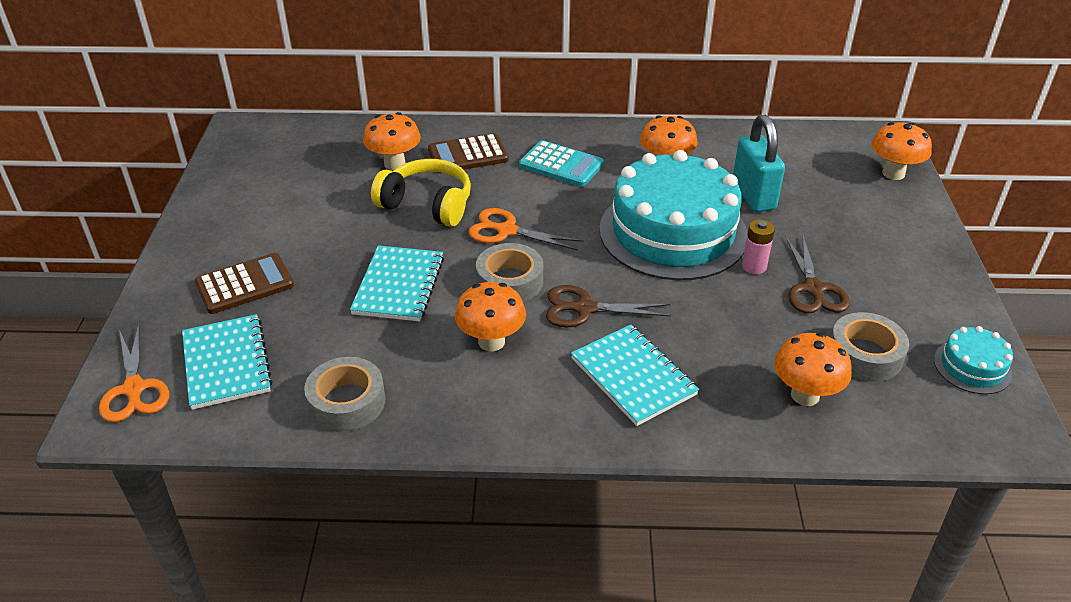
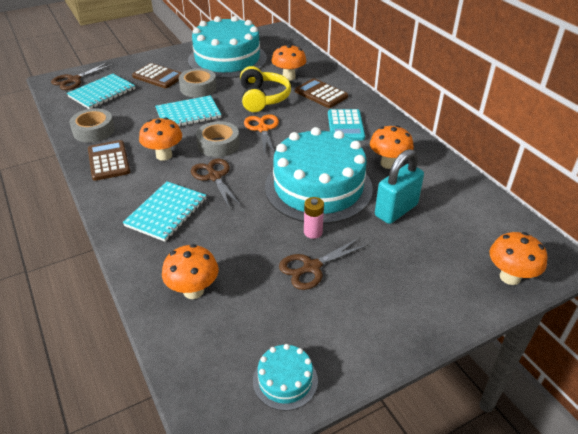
camera: 60 degrees right, 0 degrees up
(134, 389) = (74, 80): orange scissors -> brown scissors
(274, 199) = (227, 59): none -> turquoise cake
(455, 405) = (109, 161): none -> brown calculator
(865, 355) = (256, 312): grey tape -> grey tape (198, 88)

